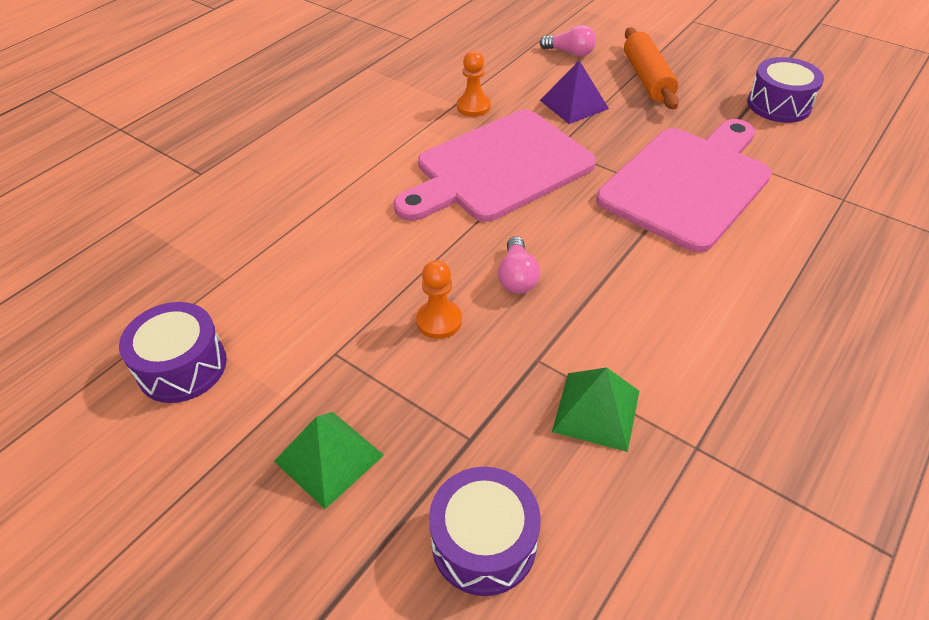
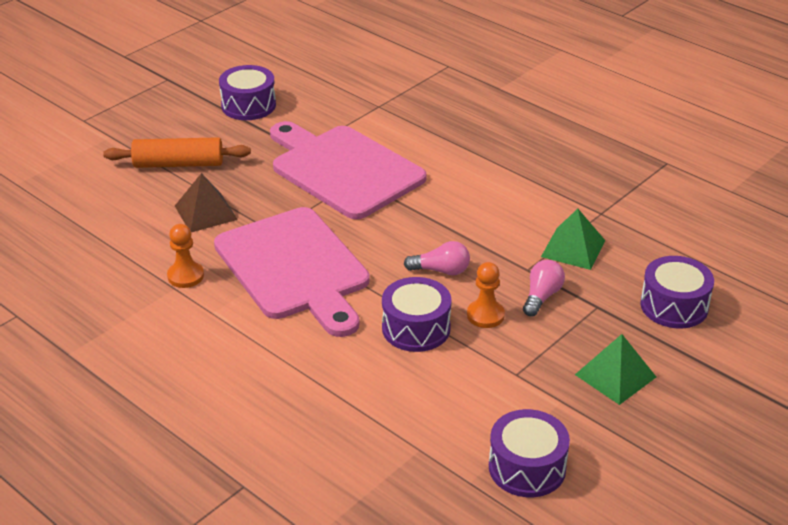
camera: 85 degrees left, 10 degrees down
(411, 263) = (416, 328): none -> purple drum
(570, 53) = (108, 203): pink light bulb -> pink light bulb (541, 296)
(573, 104) = (205, 212): purple pyramid -> brown pyramid

